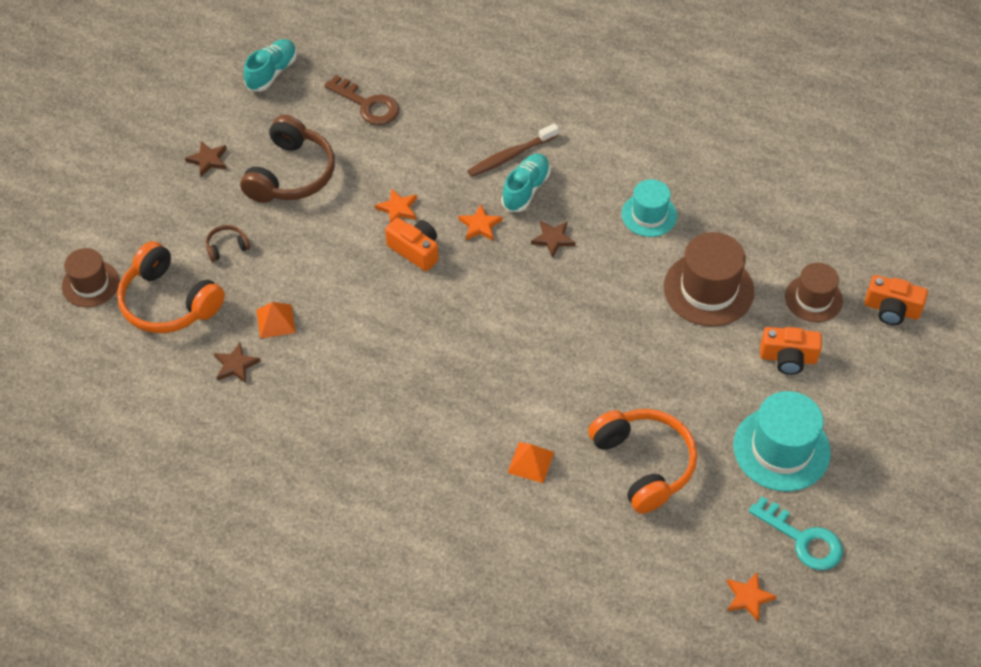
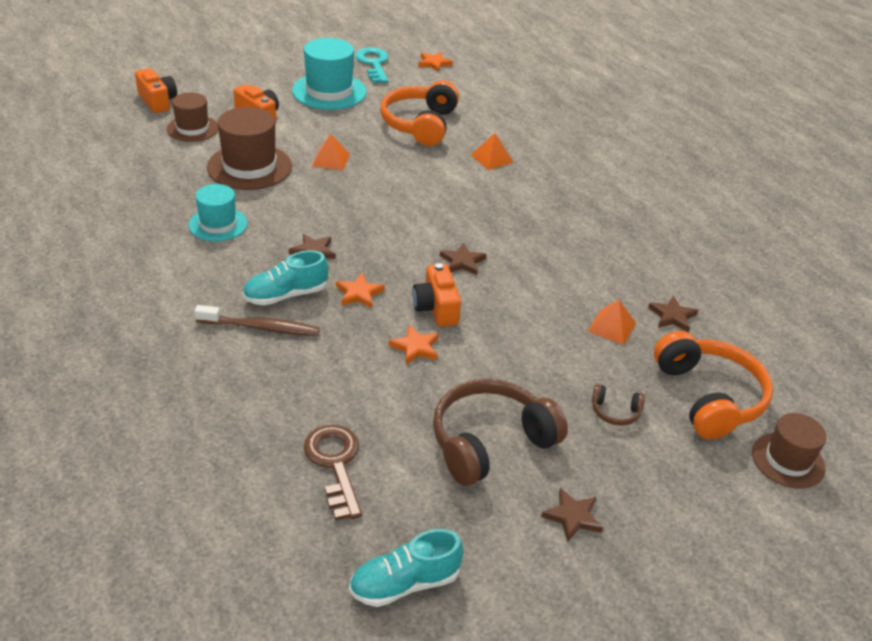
camera: 145 degrees left, 15 degrees down
(437, 308) = (462, 262): none -> brown star
(659, 348) = (330, 160): none -> orange pyramid

